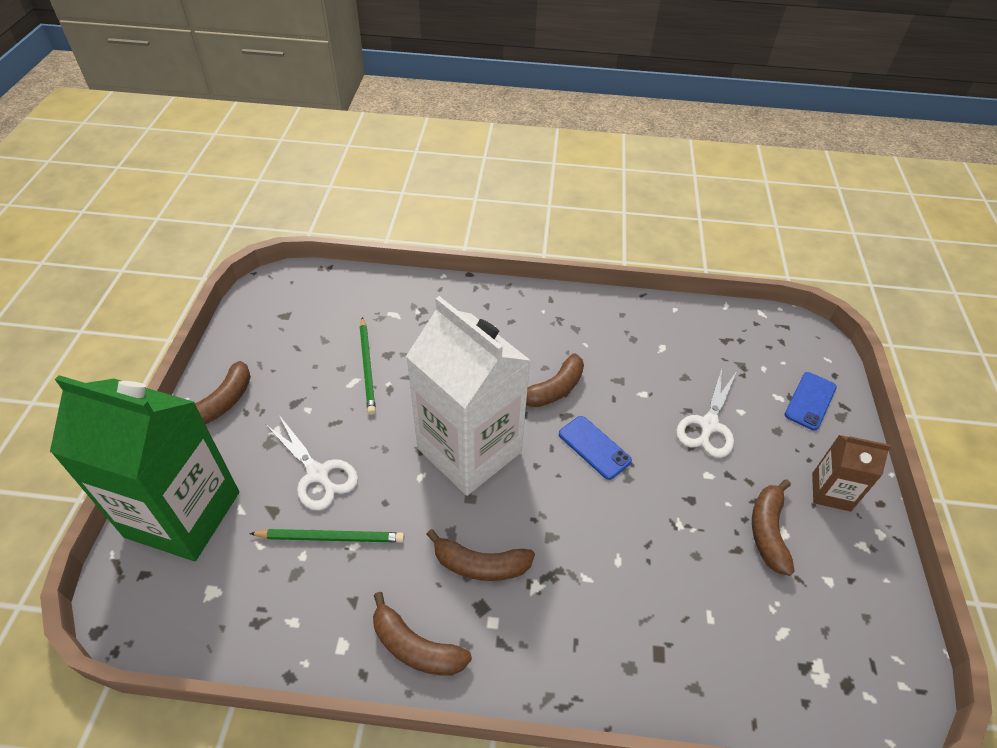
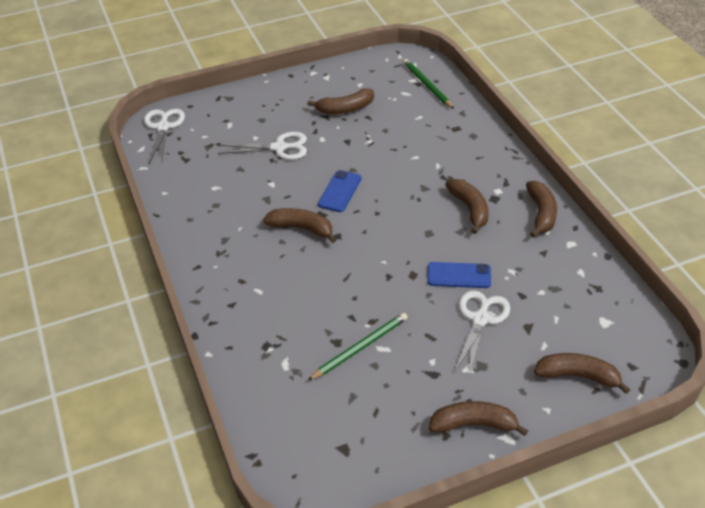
camera: 115 degrees left, 5 degrees down
(183, 514) = (577, 376): green carton -> brown banana
(331, 537) = (517, 285): green pencil -> green pencil (427, 85)
(469, 450) = (392, 249): white carton -> none
(796, 340) = (163, 127): none -> white scissors
(810, 401) = (223, 111): blue phone -> blue phone (459, 275)
(831, 492) = (296, 92): brown carton -> none

